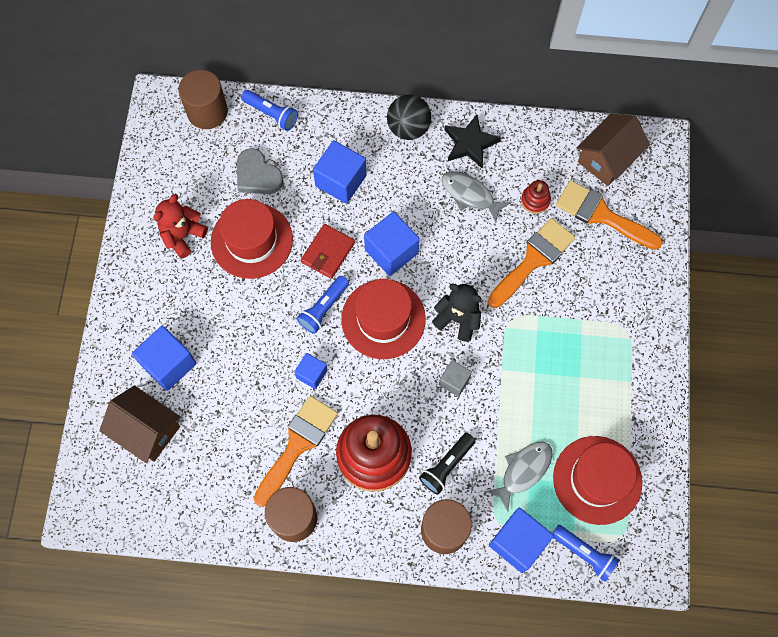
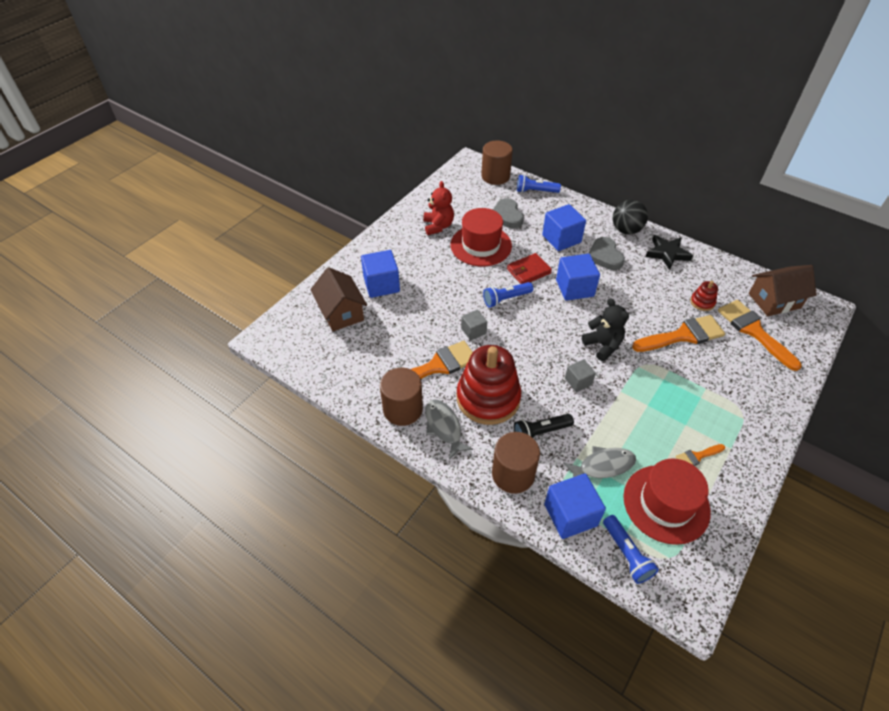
camera: 30 degrees right, 20 degrees down
(183, 235) = (438, 226): red teddy bear -> red teddy bear turned 105 degrees clockwise
(271, 114) = (535, 191): blue flashlight -> blue flashlight turned 120 degrees clockwise
(311, 374) = (473, 331): blue cube -> grey cube
(383, 319) = (545, 322): red hat -> none
(403, 184) = (605, 256): none -> grey heart
(470, 195) = (652, 280): grey fish -> grey fish (444, 427)
(604, 409) = (697, 456): none -> orange brush

